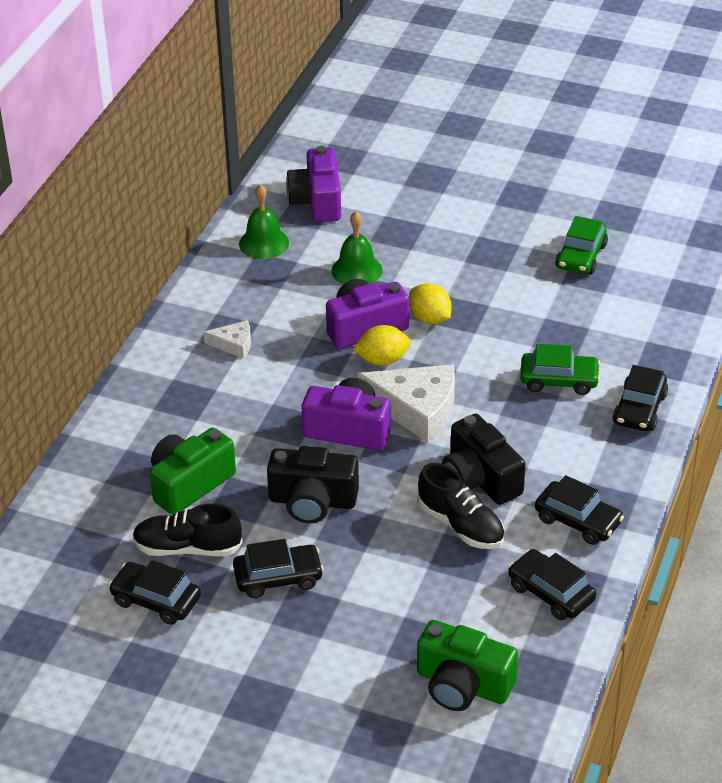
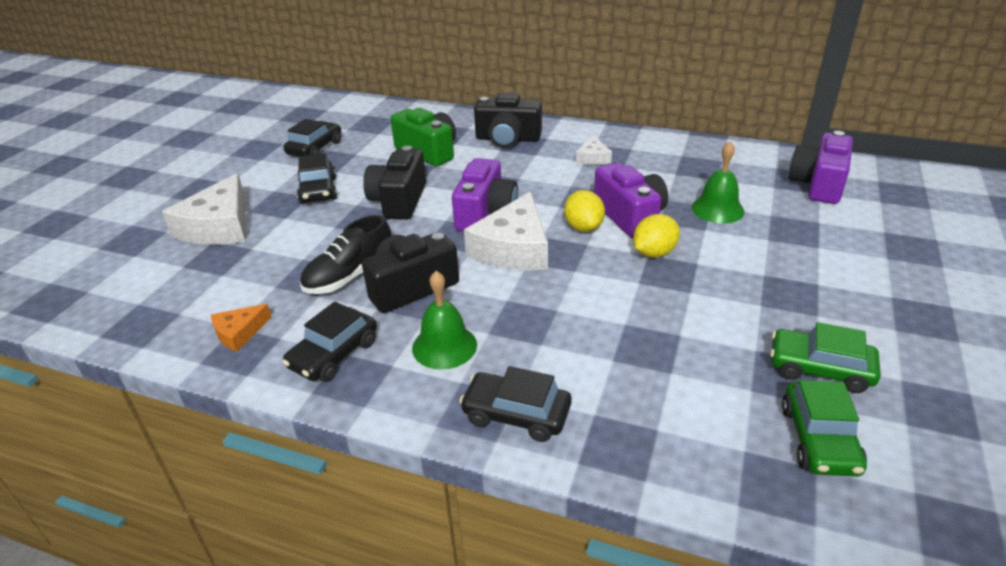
camera: 90 degrees right, 5 degrees down
(168, 412) = (508, 139): none -> black camera
(187, 548) = (362, 155): black shoe -> none
(264, 243) = (737, 162): green bell -> green bell (444, 346)
(317, 201) = (818, 184): purple camera -> purple camera turned 60 degrees counterclockwise
(354, 657) = (219, 226): none -> white cheese
(462, 685) = (157, 279): green camera -> none
(550, 593) = (239, 333): black car -> orange cheese
(559, 380) = (565, 344): green car -> green car (819, 439)

